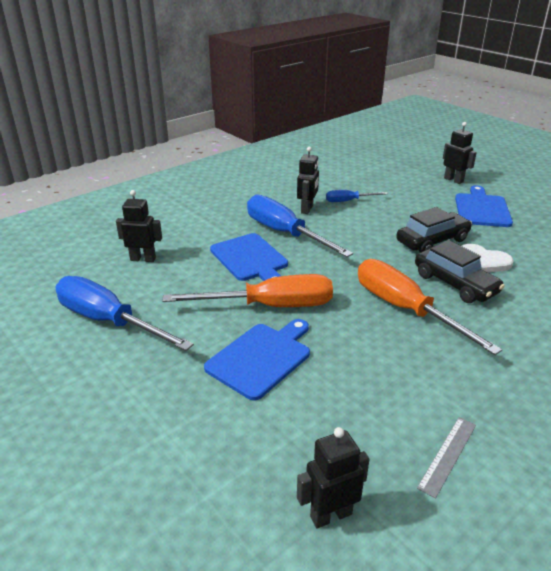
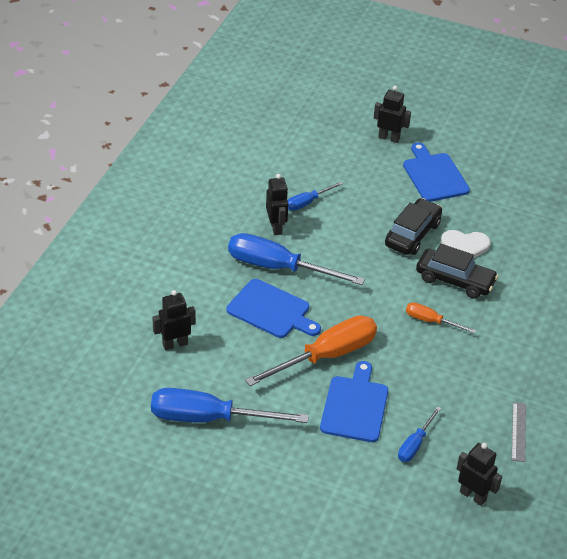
camera: 30 degrees left, 10 degrees up
(299, 420) = (415, 444): none -> blue screwdriver
(331, 515) = (473, 496): black robot -> black robot turned 90 degrees clockwise
(405, 309) = (431, 321): orange screwdriver -> orange screwdriver, size x0.50

